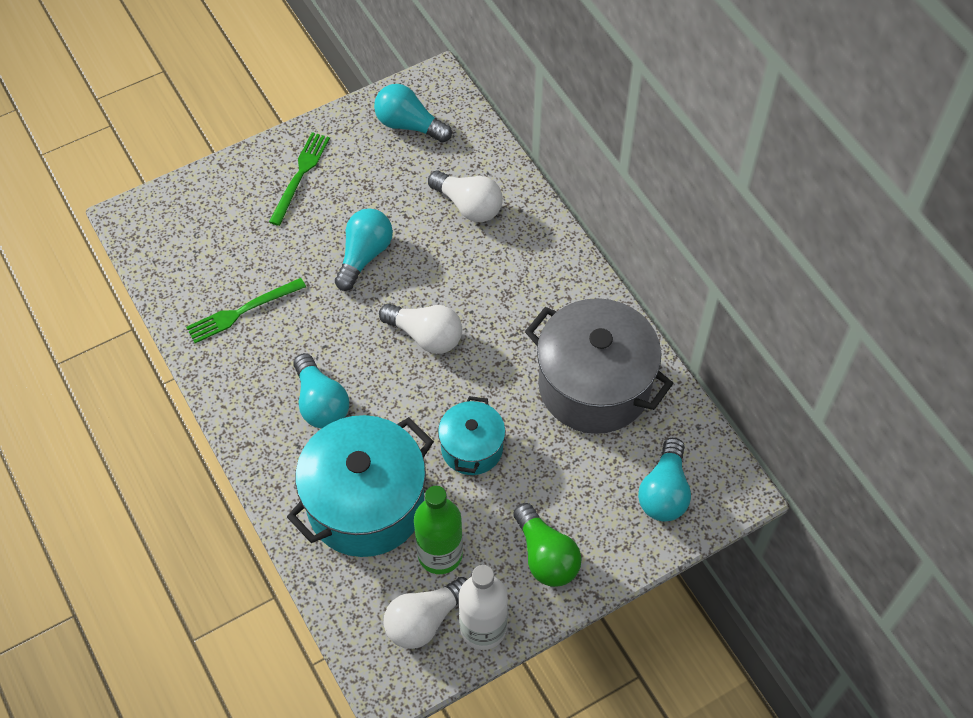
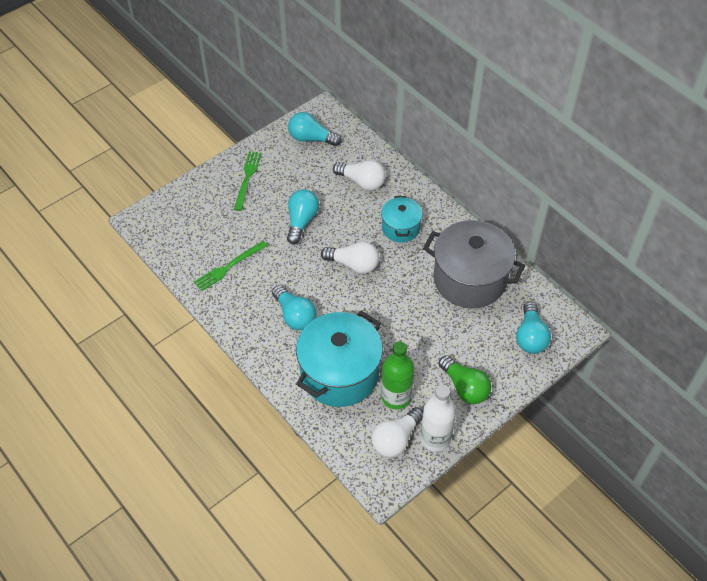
camera: 10 degrees left, 5 degrees down
(472, 448) = (400, 329): turquoise pot -> turquoise pot (400, 228)

